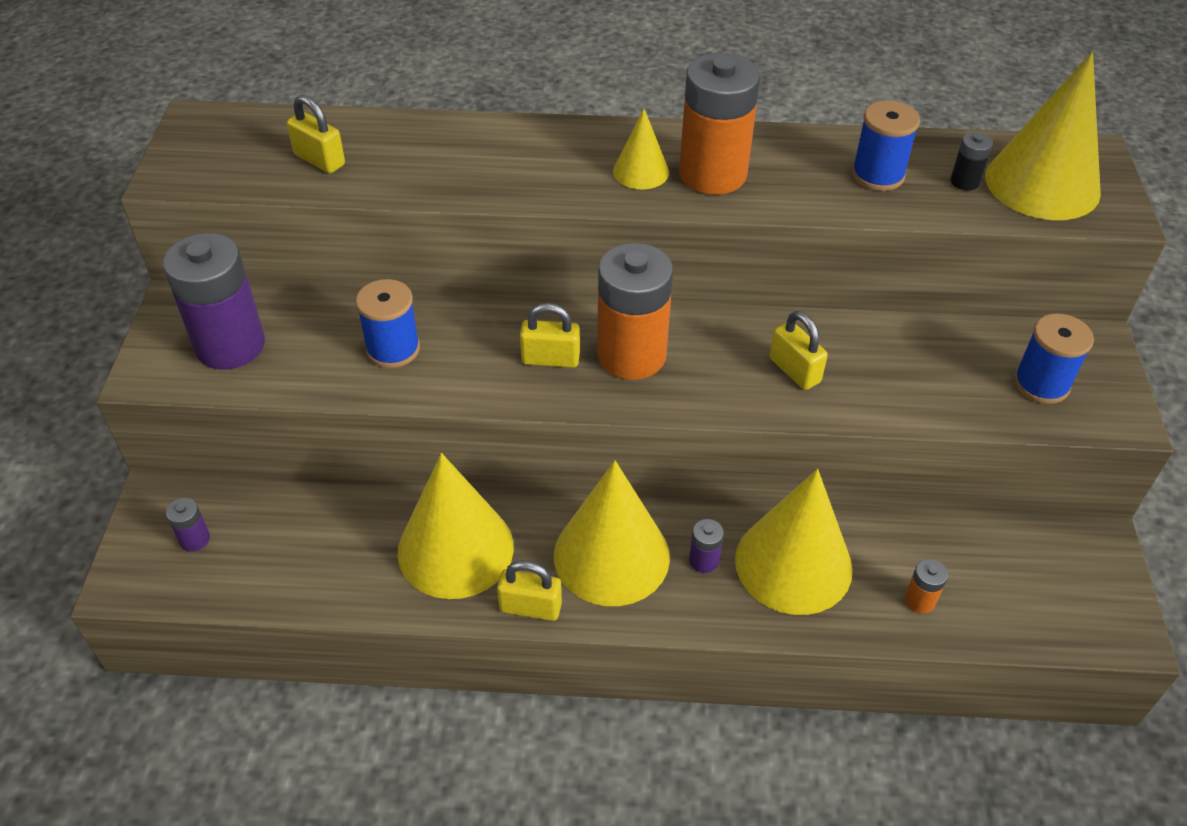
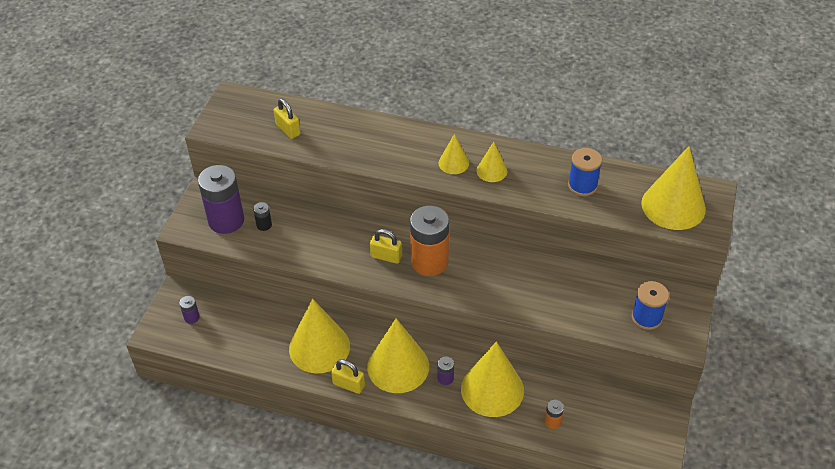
camera: 15 degrees right, 0 degrees up
(393, 349) = (307, 237): blue spool -> none
(712, 174) = (491, 171): orange battery -> yellow cone
(794, 370) = (513, 286): yellow padlock -> none
(964, 182) = (629, 197): black battery -> black battery (264, 225)

